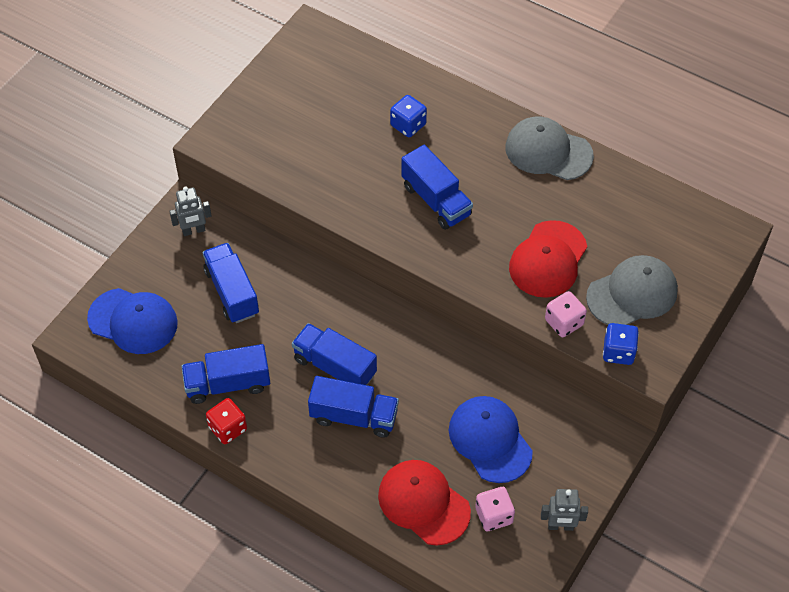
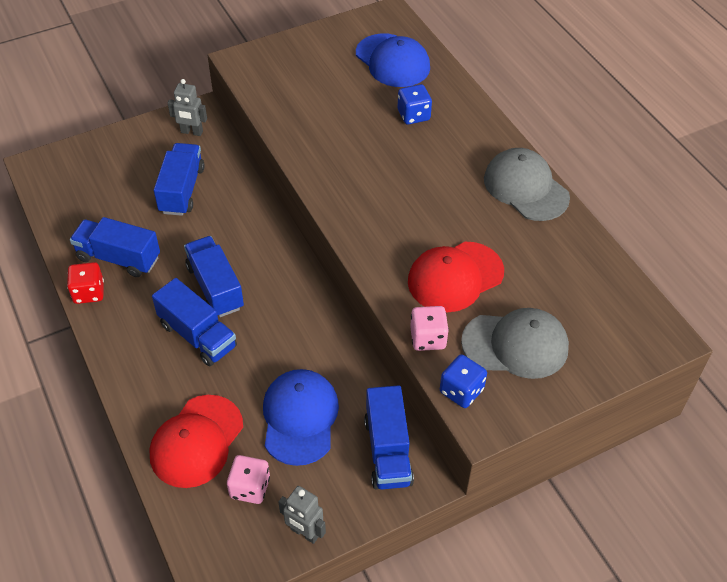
camera: 30 degrees right, 5 degrees down
(133, 321) = (89, 176): blue cap -> blue cap (392, 61)
(423, 503) = (196, 441): red cap -> red cap turned 135 degrees counterclockwise
(436, 200) = (390, 183): blue truck -> blue truck (388, 451)

